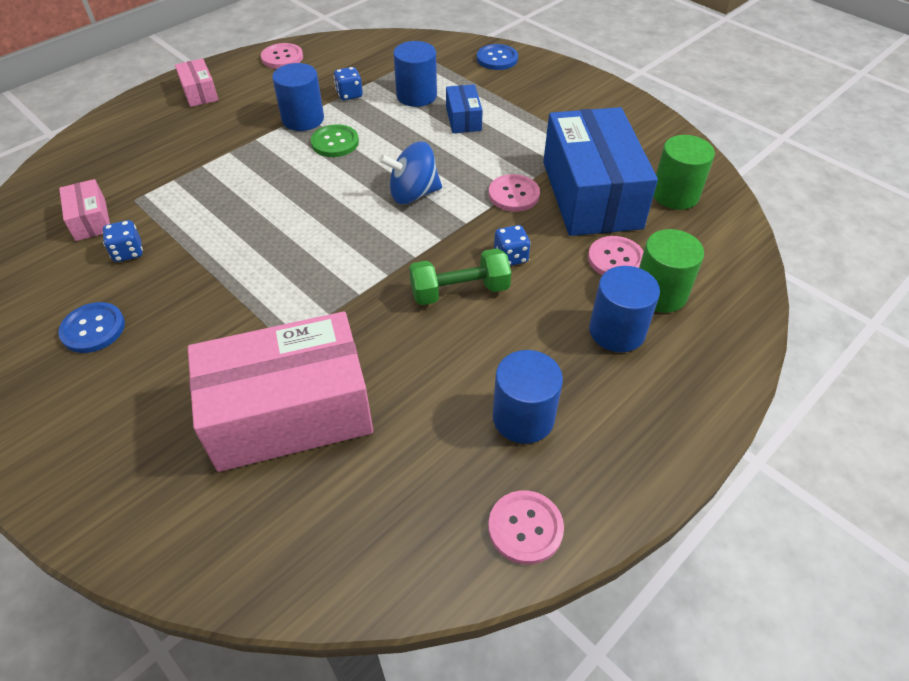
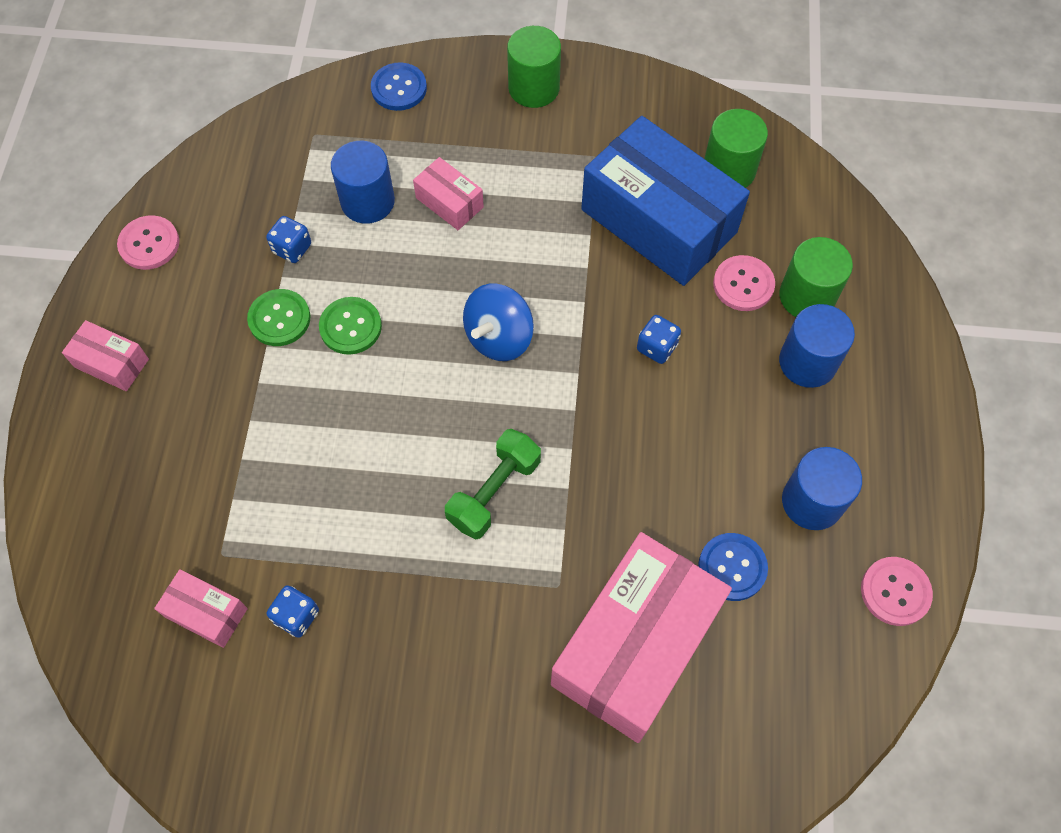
camera: 40 degrees left, 15 degrees up
(93, 329) = (369, 717): blue button -> blue button (732, 567)
(303, 119) = (279, 319): blue cylinder -> green button
(459, 291) = (650, 418): green dumbbell -> green dumbbell (494, 492)
(463, 119) = (449, 202): blue box -> pink box
(513, 194) = (592, 270): pink button -> none
(581, 94) = (534, 88): none -> green cylinder

